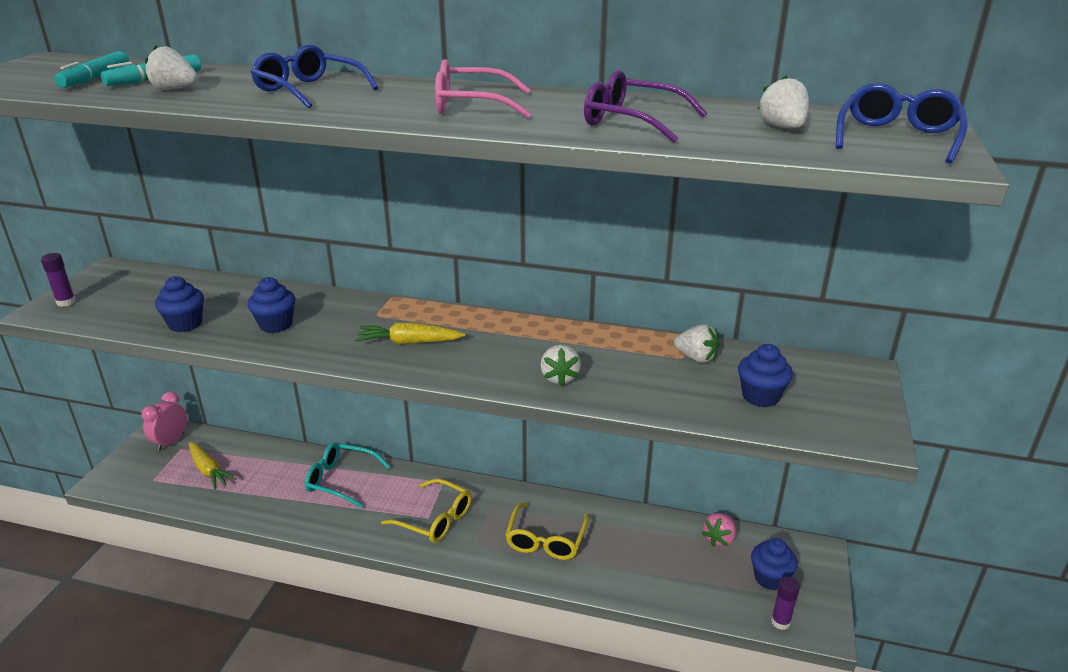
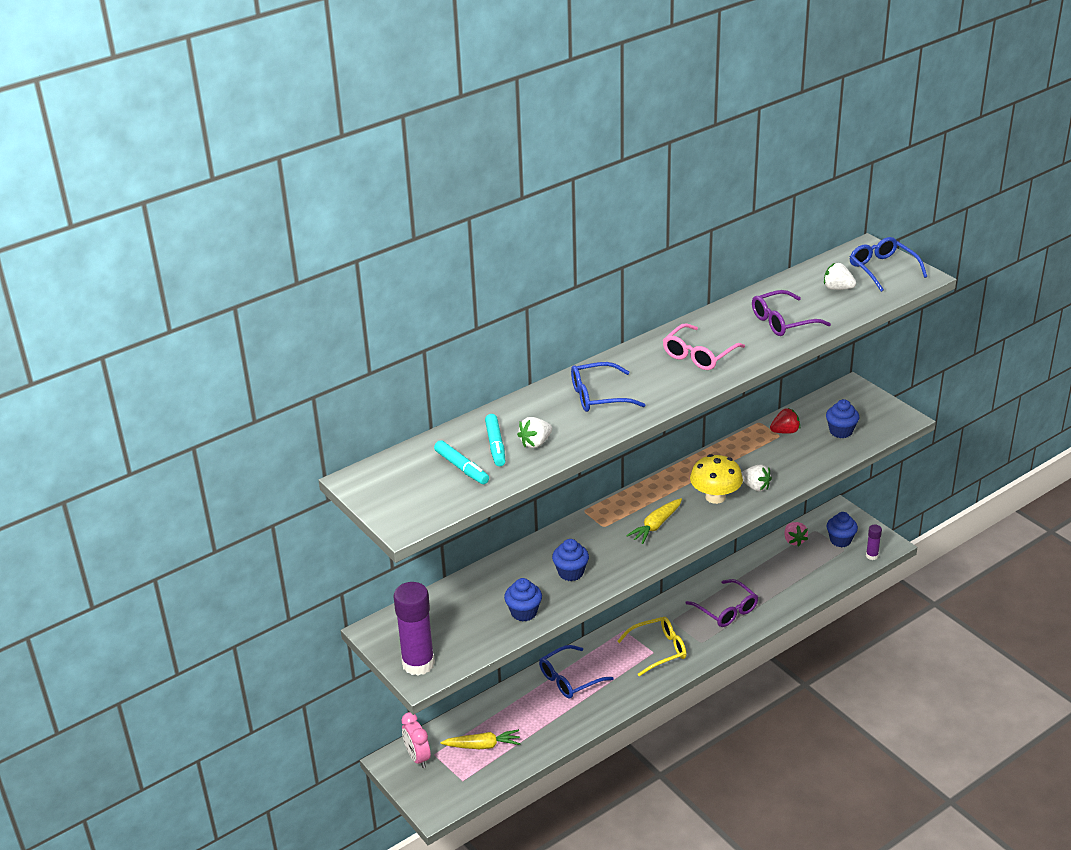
camera: 50 degrees left, 5 degrees up
(66, 302) = (418, 663): purple glue stick -> purple glue stick, size x2.11
(341, 480) = (570, 679): turquoise glasses -> blue glasses
(506, 359) = (715, 497): none -> yellow mushroom
(546, 539) = (726, 610): yellow glasses -> purple glasses
(696, 358) = (785, 431): white strawberry -> red strawberry

